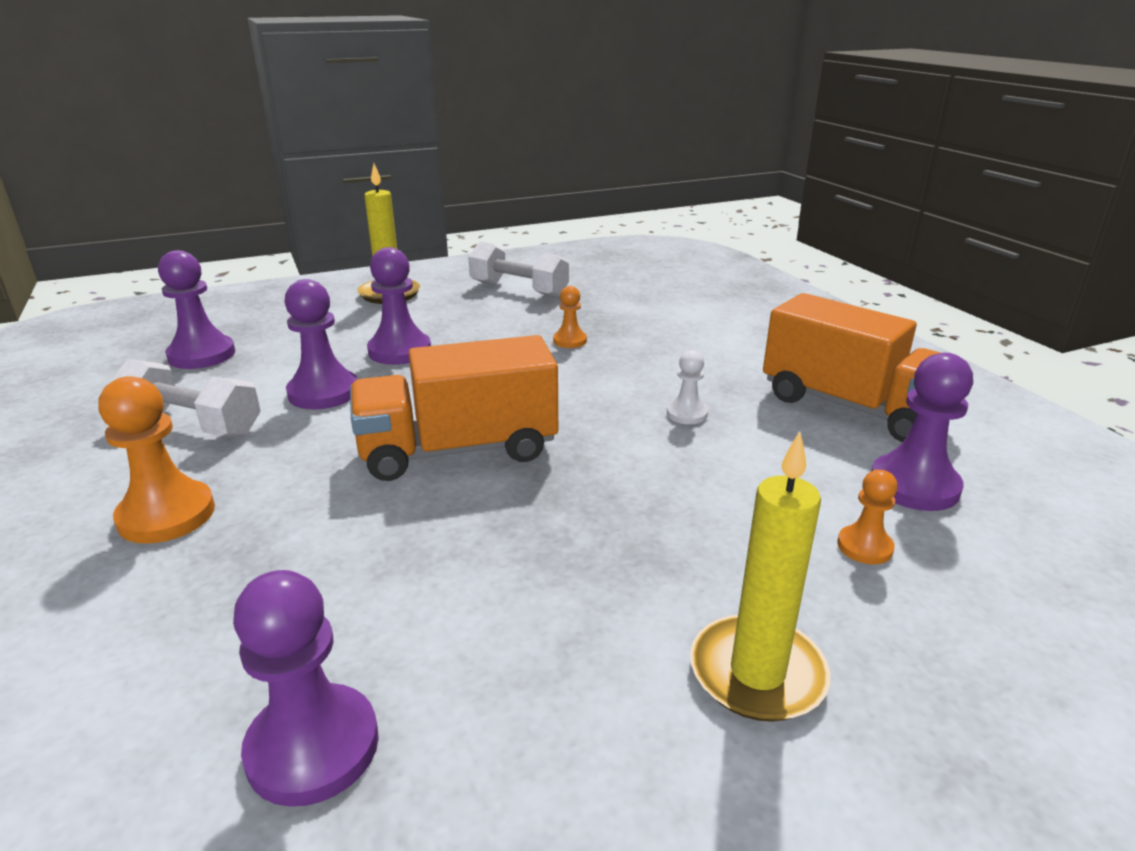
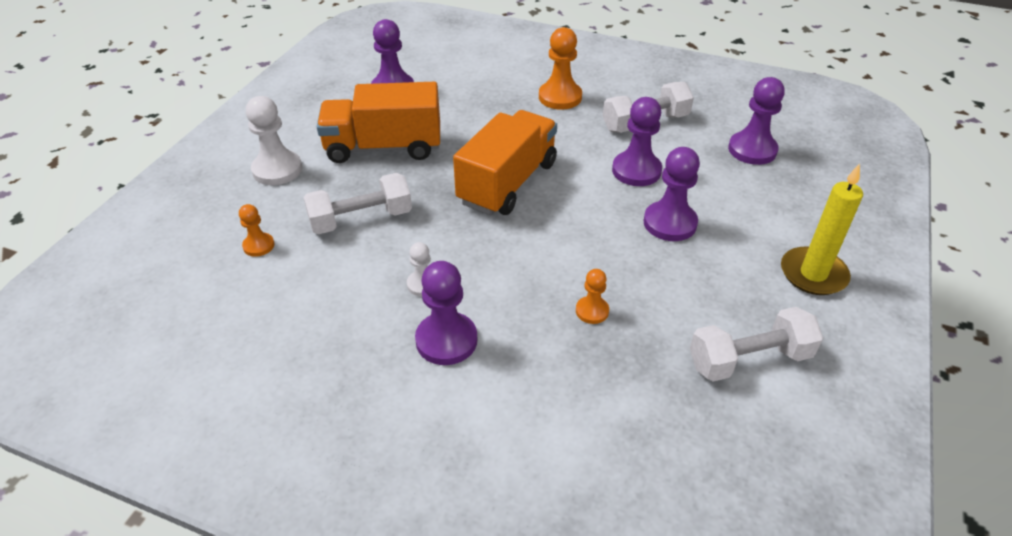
camera: 135 degrees right, 15 degrees up
(687, 505) = (361, 219): none -> white dumbbell
(757, 673) = (277, 170): yellow candle -> white pawn
(851, 407) = (317, 367): orange truck -> orange truck (384, 147)
(914, 485) = (245, 306): purple pawn -> purple pawn (446, 340)

